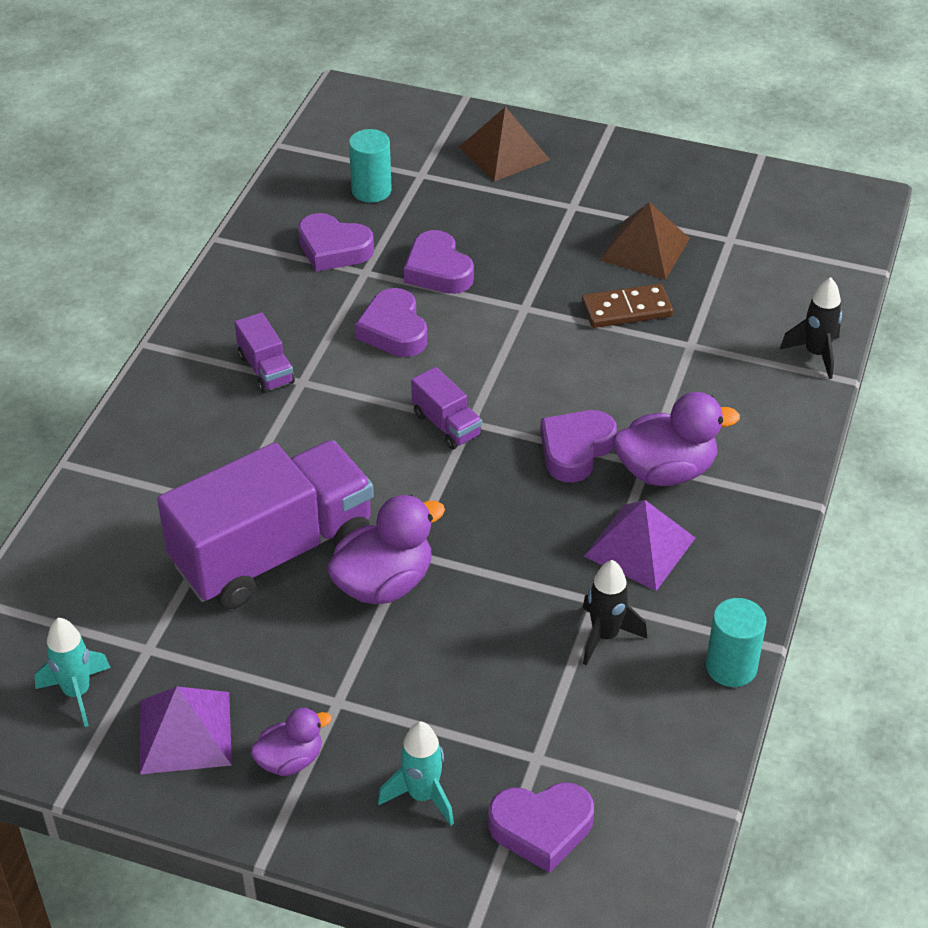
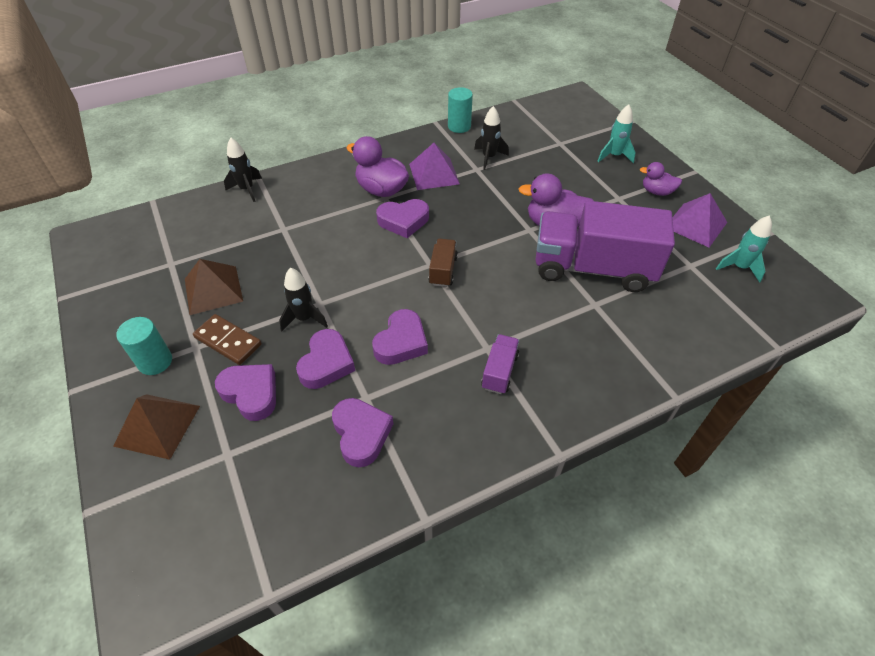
camera: 135 degrees left, 5 degrees up
(371, 190) = (274, 468): turquoise cylinder -> turquoise cylinder (155, 361)
(446, 425) = (443, 271): purple truck -> brown truck
(516, 286) = (304, 318): none -> black rocket
(541, 828) = (581, 128): purple heart -> purple heart (251, 393)
(626, 309) = (278, 265): brown domino -> brown domino (228, 341)

